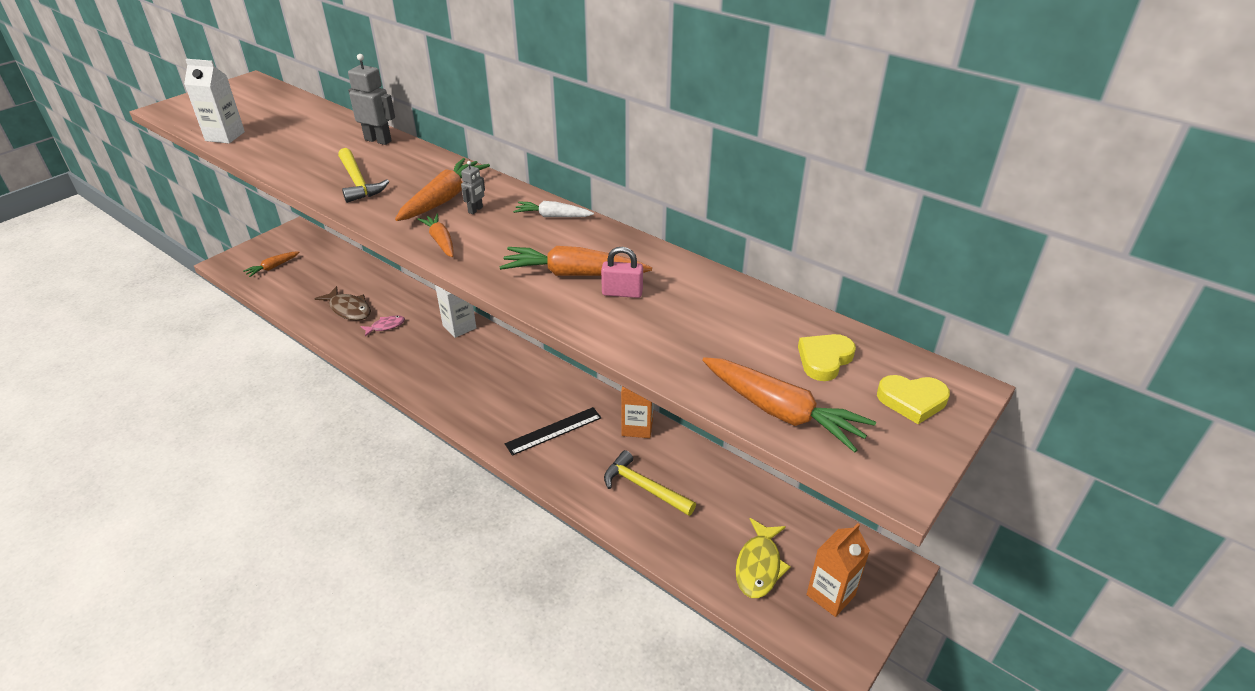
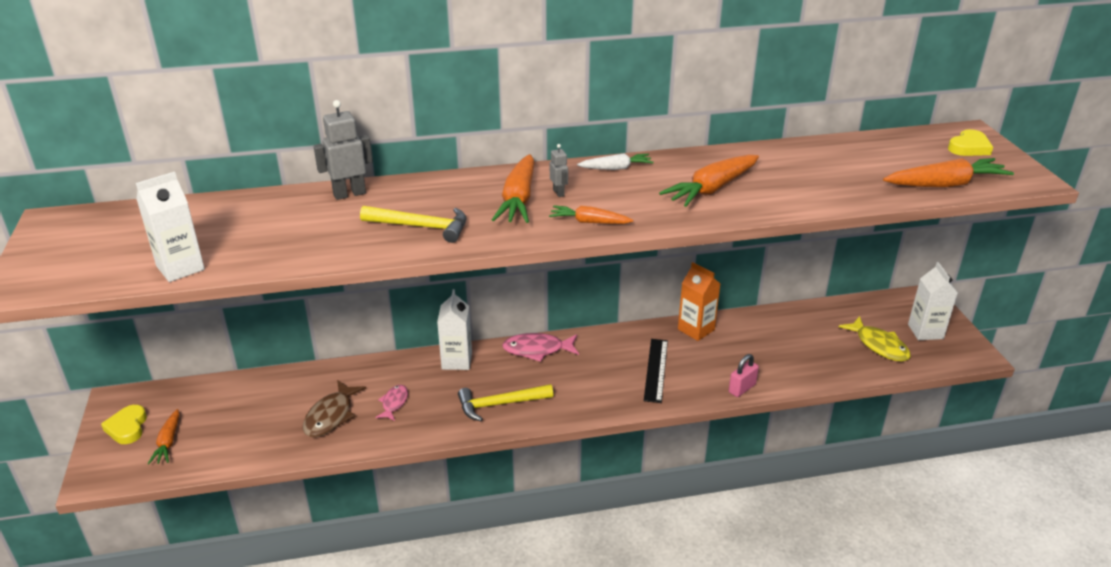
camera: 50 degrees left, 5 degrees down
(349, 309) = (331, 416): brown fish -> brown fish turned 120 degrees clockwise
(444, 199) = (518, 199): orange carrot -> orange carrot turned 150 degrees counterclockwise
(512, 356) = (537, 350): none -> pink fish
(553, 216) = (616, 168): white carrot -> white carrot turned 150 degrees counterclockwise
(622, 293) = (759, 182): pink padlock -> pink padlock (742, 388)
(644, 487) = (762, 356): yellow hammer -> yellow hammer (500, 404)
(824, 359) = (906, 153): yellow heart -> yellow heart (127, 427)
(830, 595) = (925, 331): orange carton -> white carton

